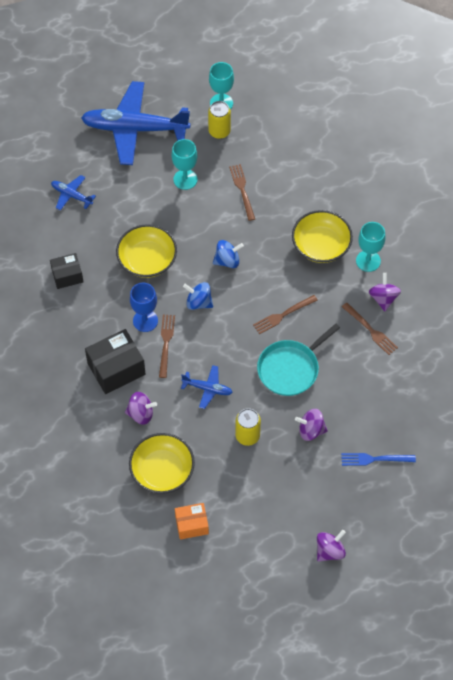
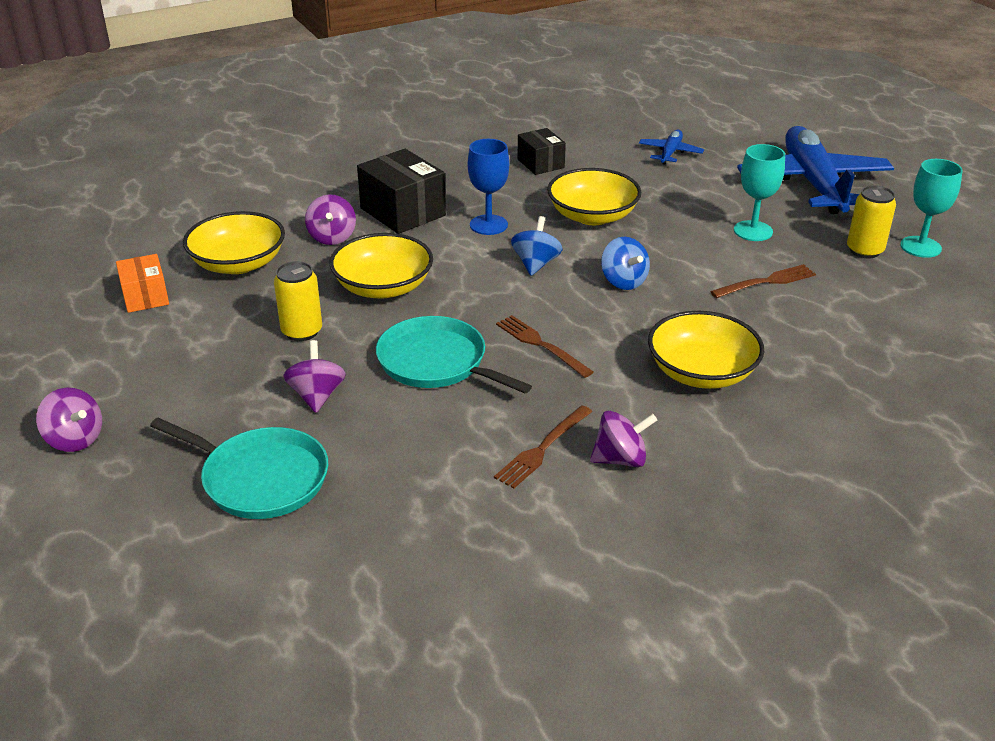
camera: 80 degrees right, 25 degrees down
(166, 343) = (455, 244): brown fork -> none
(207, 388) = (383, 287): blue plane -> yellow bowl
(368, 261) = (697, 432): turquoise goblet -> none
(374, 459) = (260, 478): blue fork -> turquoise pan

